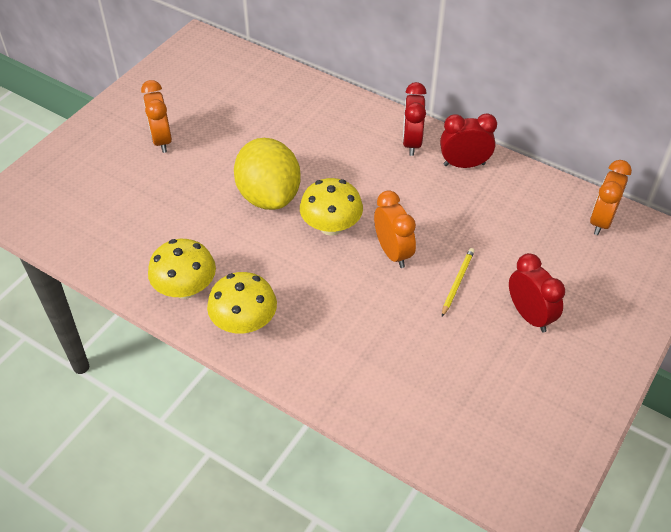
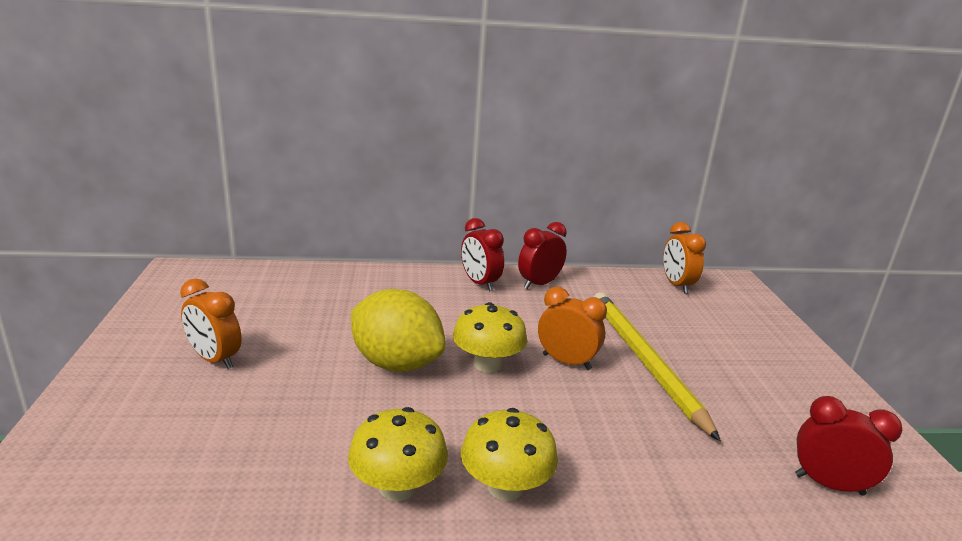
camera: 40 degrees left, 25 degrees down
(457, 282) = (644, 361): yellow pencil -> yellow pencil, size x2.48
(529, 315) = (724, 360): red clock -> red clock (829, 484)

